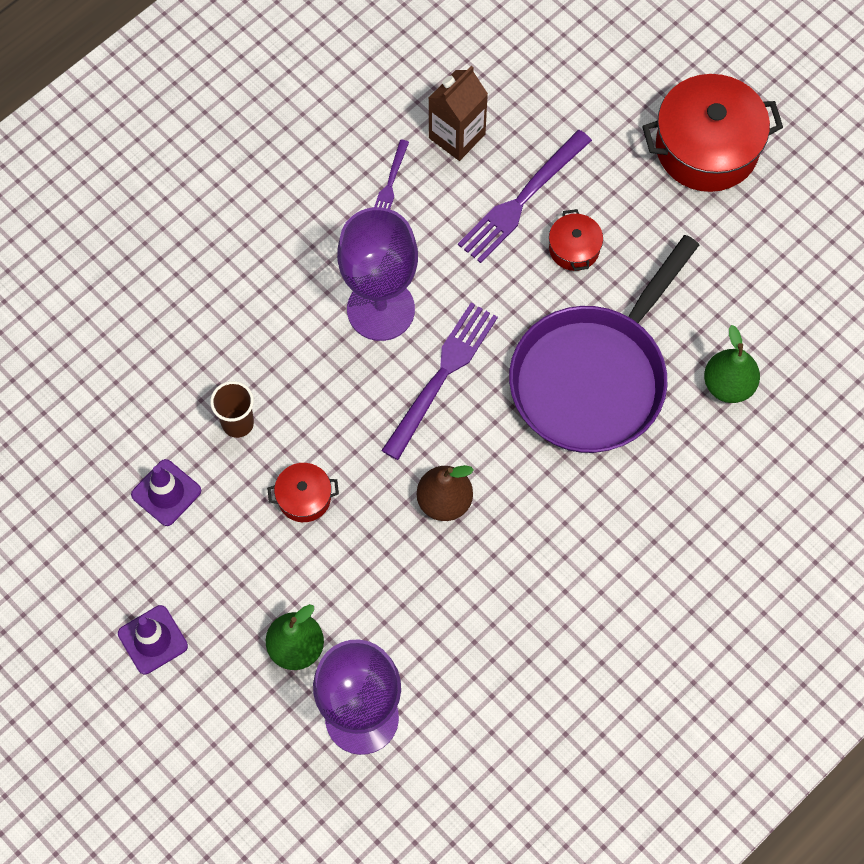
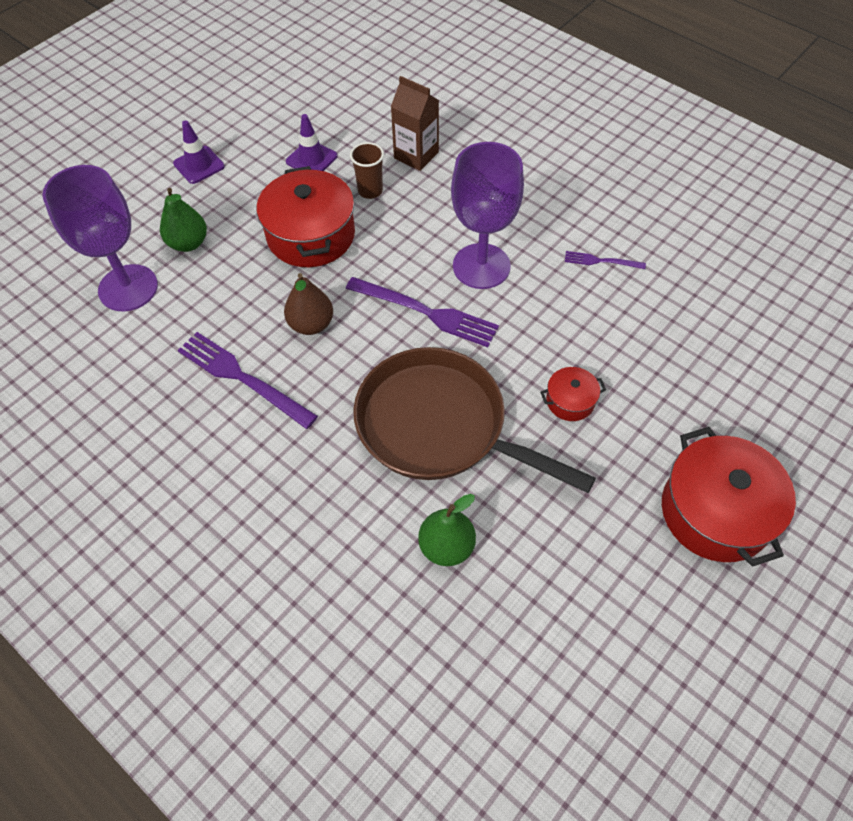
camera: 85 degrees right, 10 degrees down
(304, 497) = (311, 235): red pot -> red pot, size x2.08
(457, 136) = (662, 302): brown carton -> brown carton (416, 155)
(522, 200) = (611, 356): purple fork -> purple fork (242, 378)
(594, 377) = (440, 426): purple pan -> brown pan

